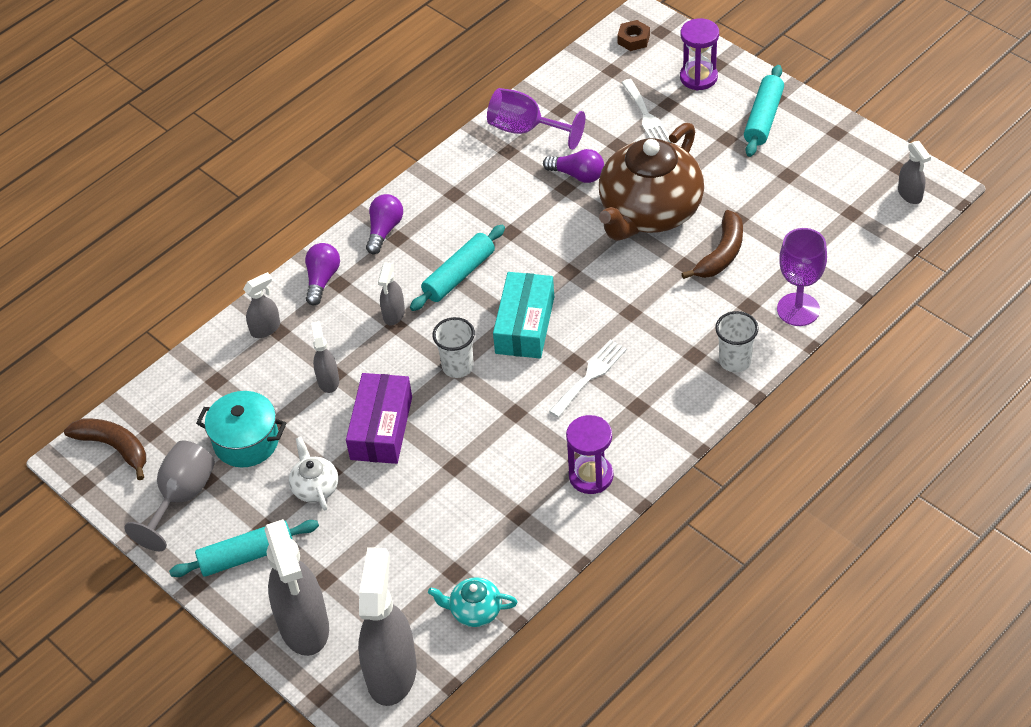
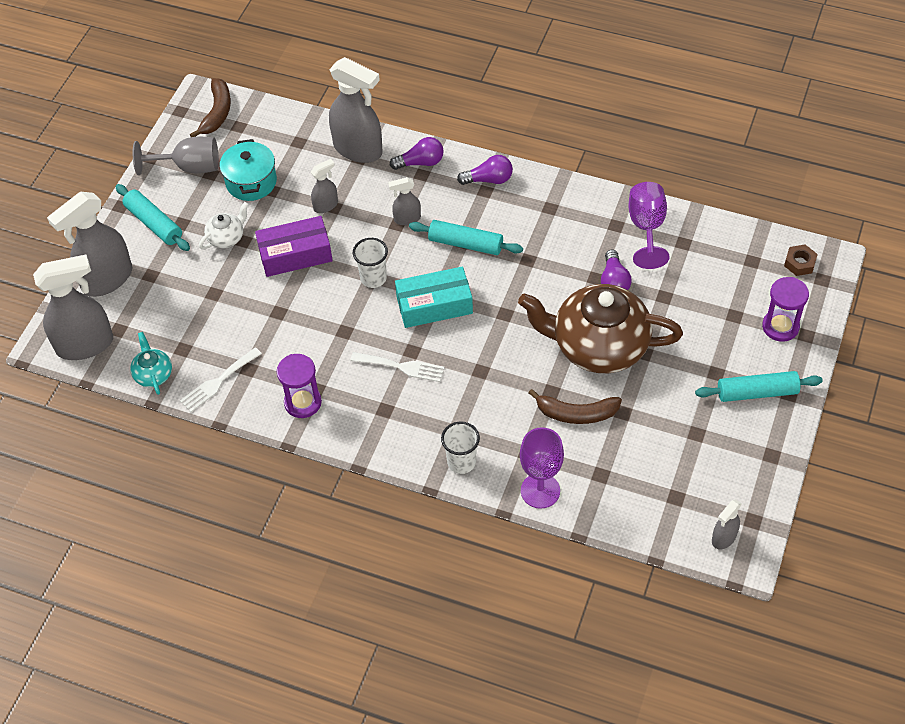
camera: 65 degrees right, 5 degrees up
(266, 328) = (358, 149): grey spray bottle -> grey spray bottle, size x2.04
(646, 116) = (710, 305): white fork -> white fork (218, 382)

